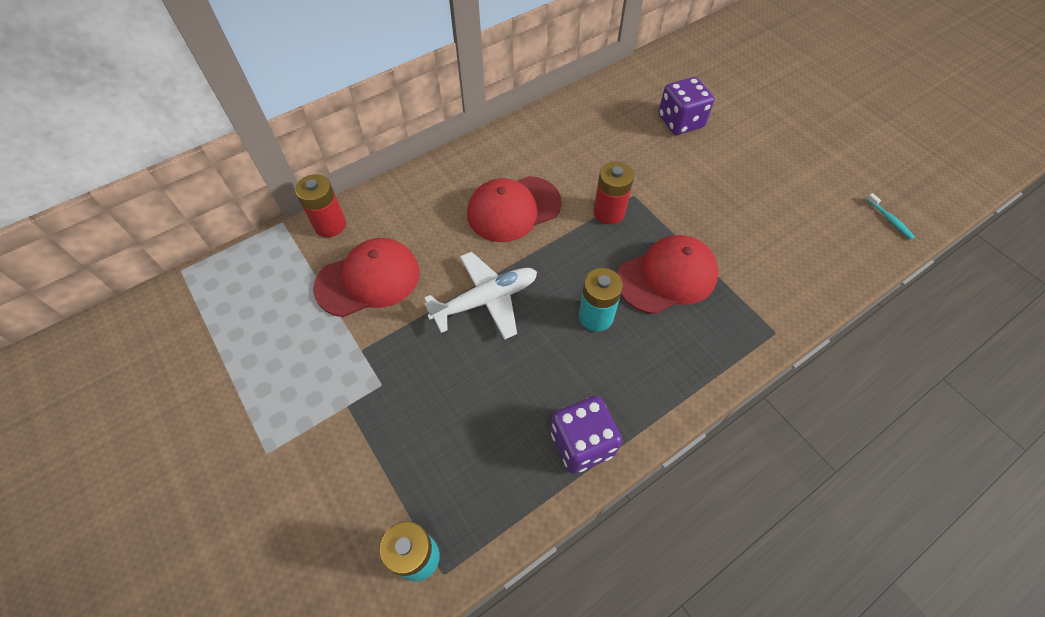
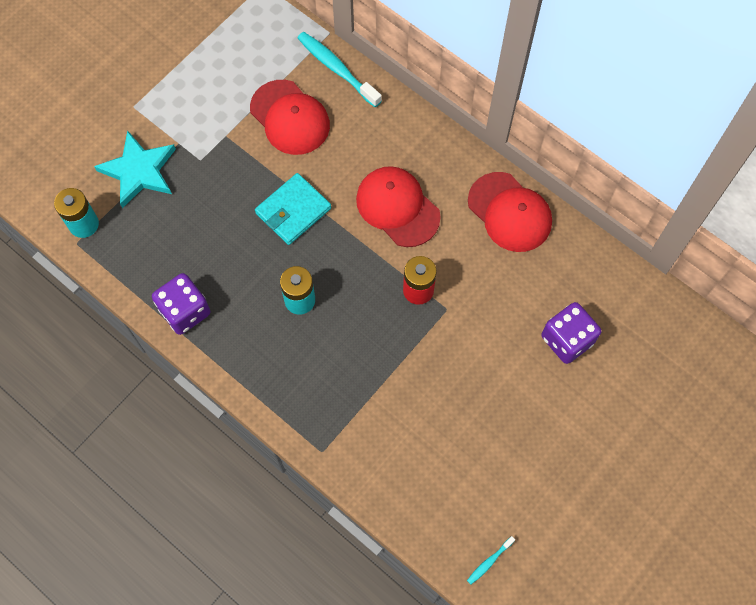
camera: 75 degrees right, 10 degrees up
(330, 225) = (337, 69): red battery -> turquoise toothbrush
(366, 463) = (139, 171): none -> turquoise star
(485, 300) = (293, 211): white plane -> turquoise wallet
(667, 277) = (357, 352): red cap -> red cap (509, 212)

